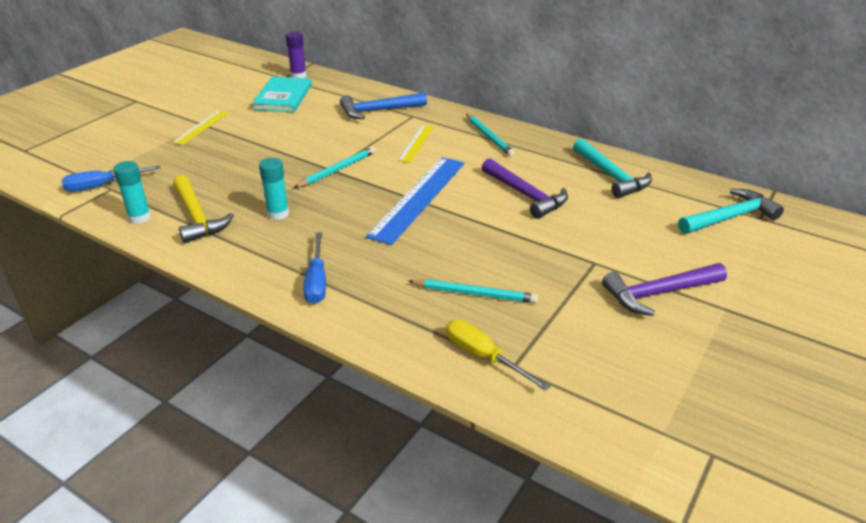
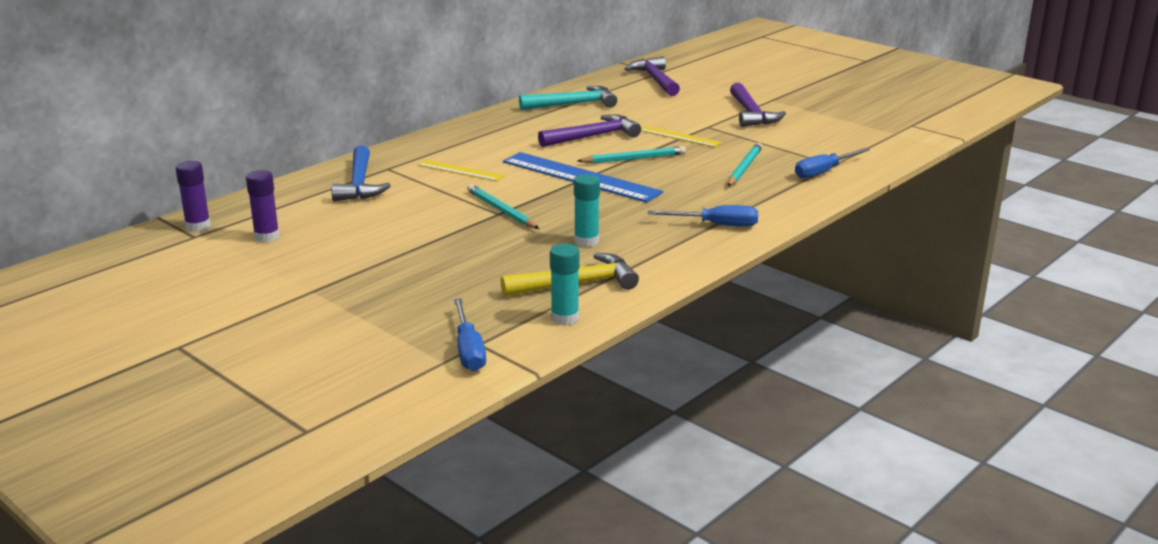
camera: 80 degrees left, 10 degrees down
(201, 127) = (325, 290): yellow ruler -> yellow ruler (679, 136)
(283, 97) = (267, 237): turquoise book -> purple glue stick
(483, 356) = (823, 172): yellow screwdriver -> blue screwdriver
(489, 137) = (467, 139): turquoise pencil -> turquoise pencil (634, 159)
(730, 217) = (655, 80): turquoise hammer -> purple hammer

